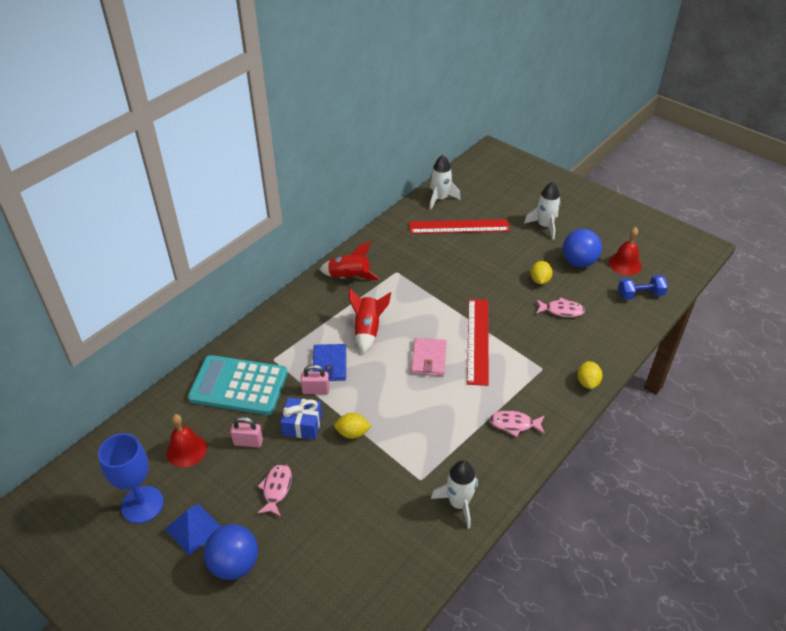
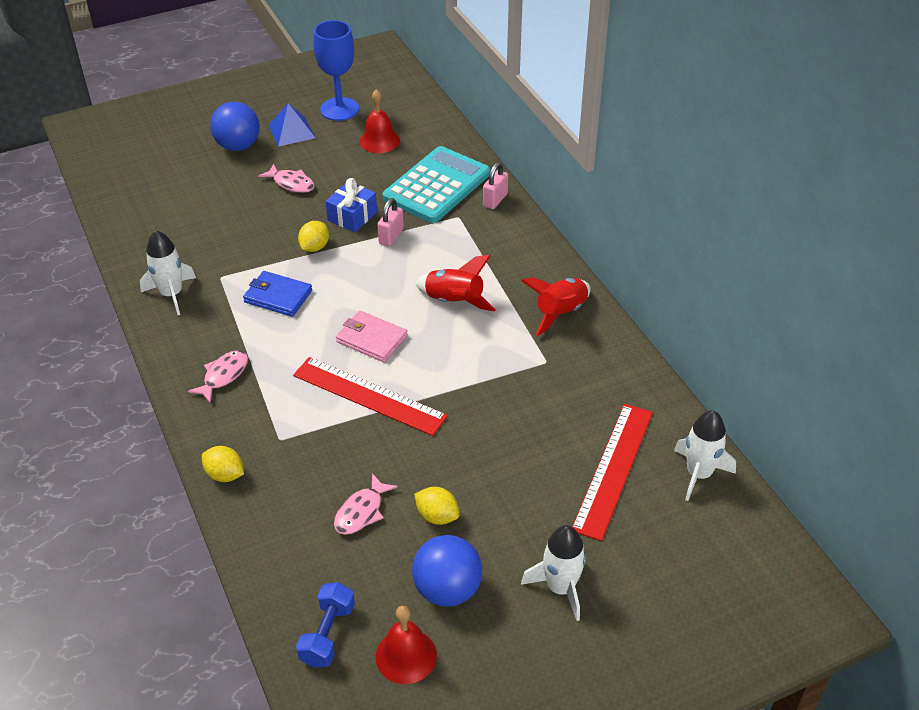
camera: 115 degrees right, 0 degrees up
(248, 442) = (359, 178): pink padlock -> pink padlock (495, 200)
(329, 364) = (420, 256): blue wallet -> blue wallet (278, 296)

